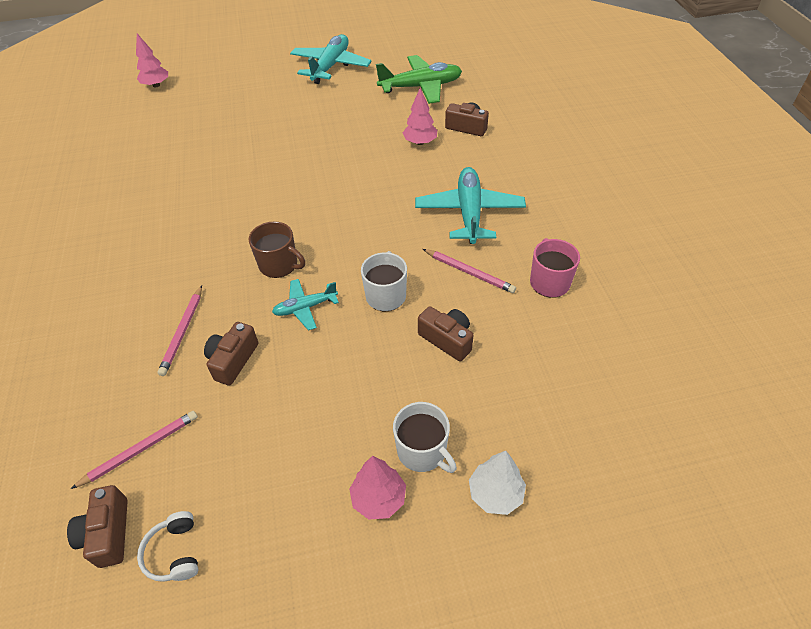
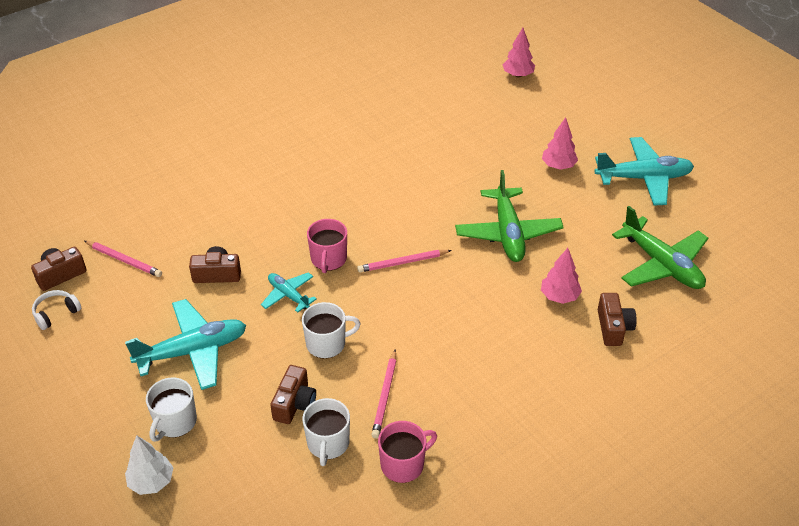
camera: 65 degrees right, 5 degrees down
(183, 332) = (232, 233): pink pencil -> pink pencil (403, 262)
(279, 265) = (328, 259): brown mug -> pink mug
(334, 147) = (508, 233): none -> green plane
(378, 498) = (126, 408): pink tree -> pink tree (558, 166)
(469, 213) = (470, 371): turquoise plane -> turquoise plane (192, 351)
(506, 327) = (328, 443): none -> white mug

